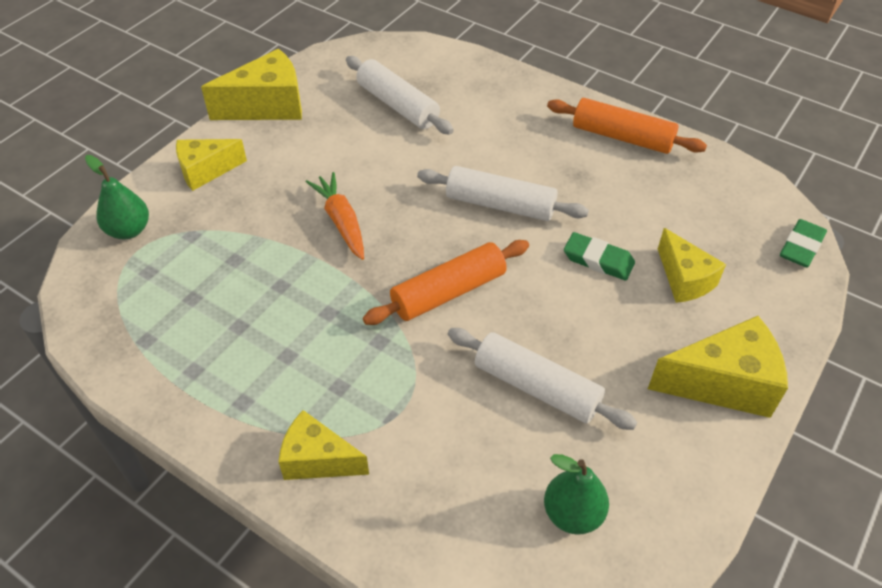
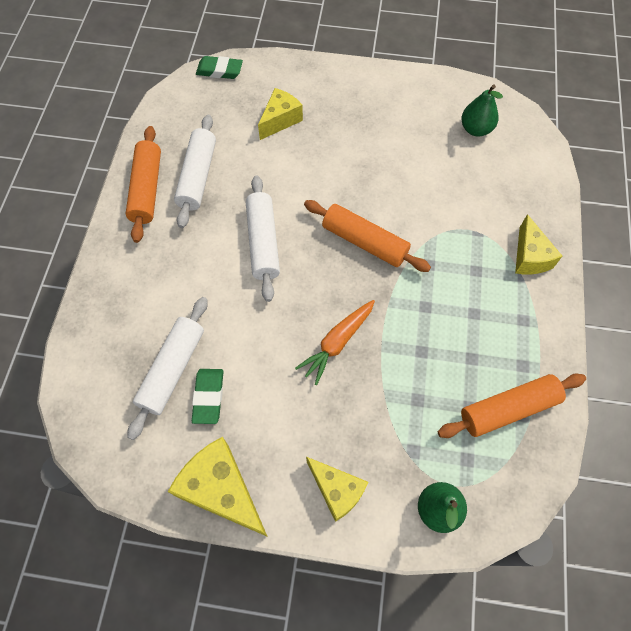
camera: 115 degrees left, 15 degrees up
(162, 330) = (508, 409): none -> orange rolling pin
(536, 387) = (409, 169): white rolling pin -> white rolling pin (198, 177)
(598, 260) = (287, 168): green eraser -> green eraser (208, 397)
(723, 383) = (351, 87): yellow cheese -> none

